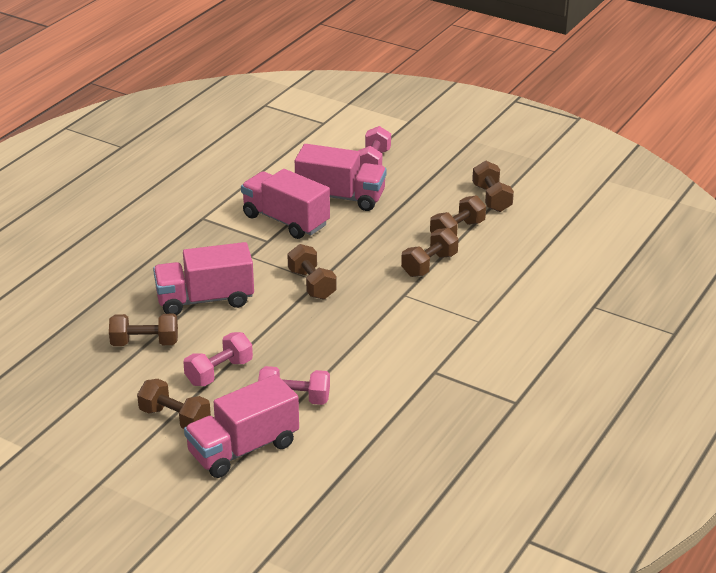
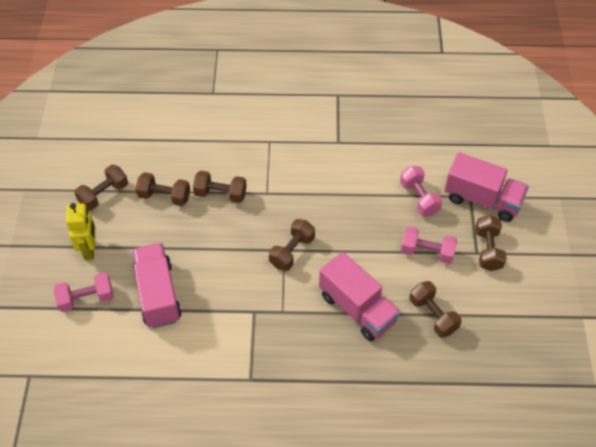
camera: 120 degrees left, 20 degrees up
(285, 220) = (217, 314): pink truck -> none
(428, 176) = (90, 249): none -> yellow robot

